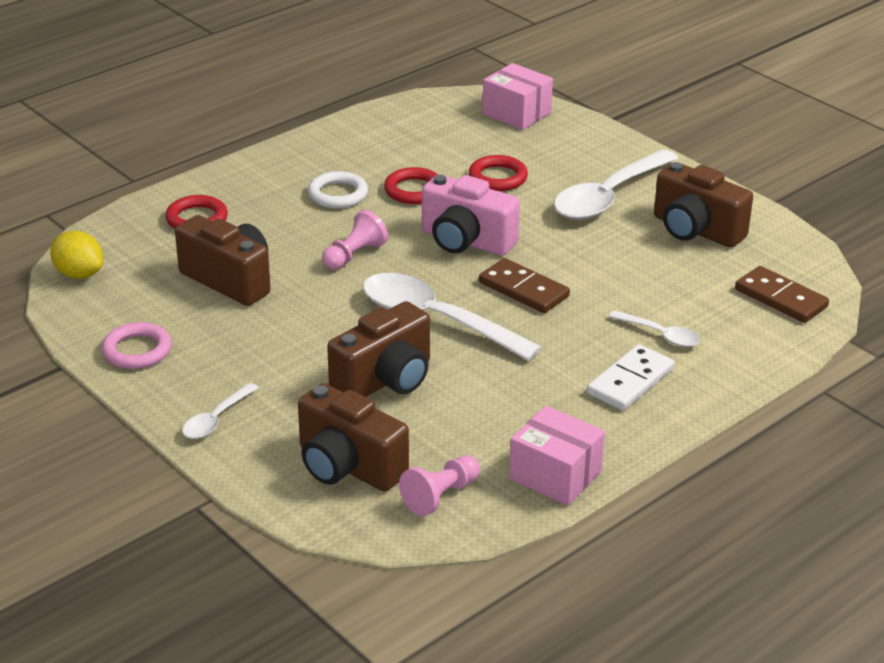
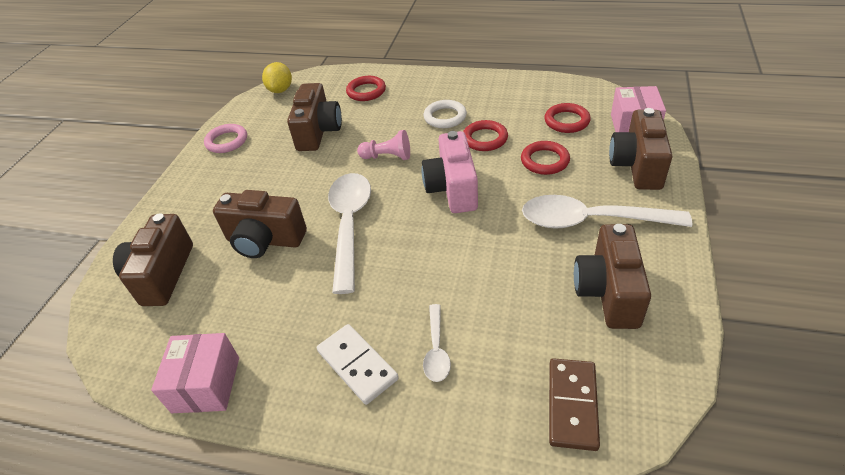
camera: 60 degrees right, 10 degrees up
(216, 419) = (180, 200): white spoon -> none
(440, 496) = (151, 335): pink pawn -> none
(456, 138) = (566, 121): none -> red ring
(524, 289) = (423, 244): brown domino -> none
(572, 141) = (637, 166): none -> brown camera
(630, 381) = (357, 365): white domino -> white domino turned 45 degrees clockwise

